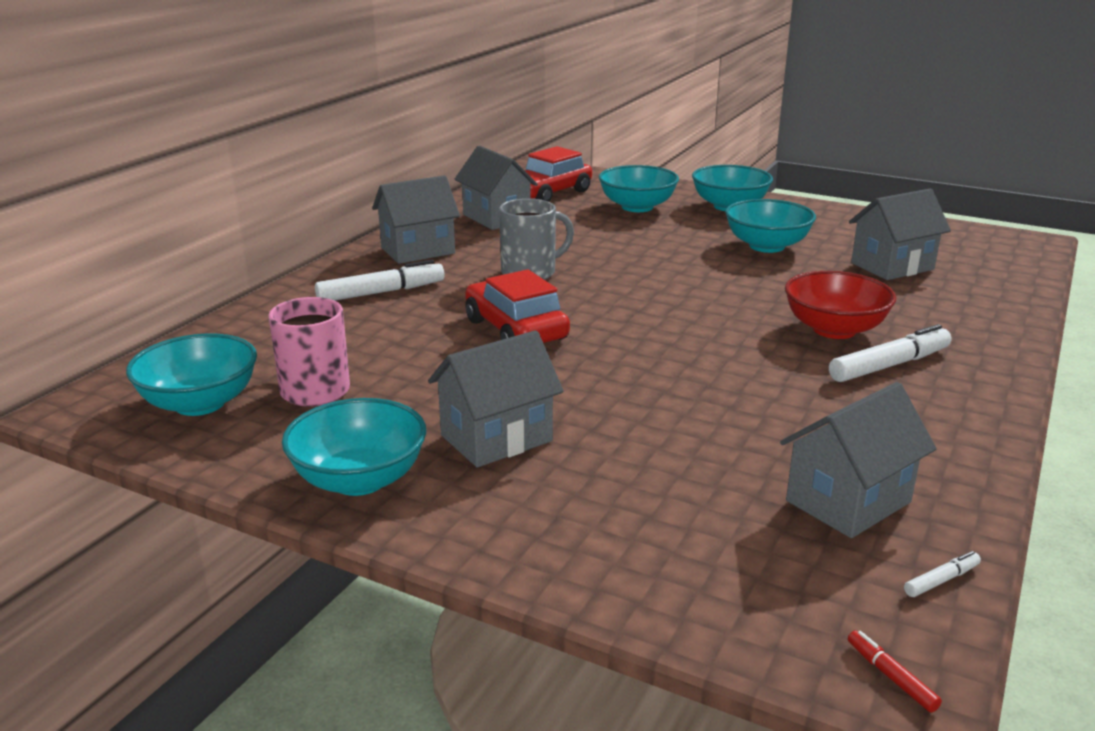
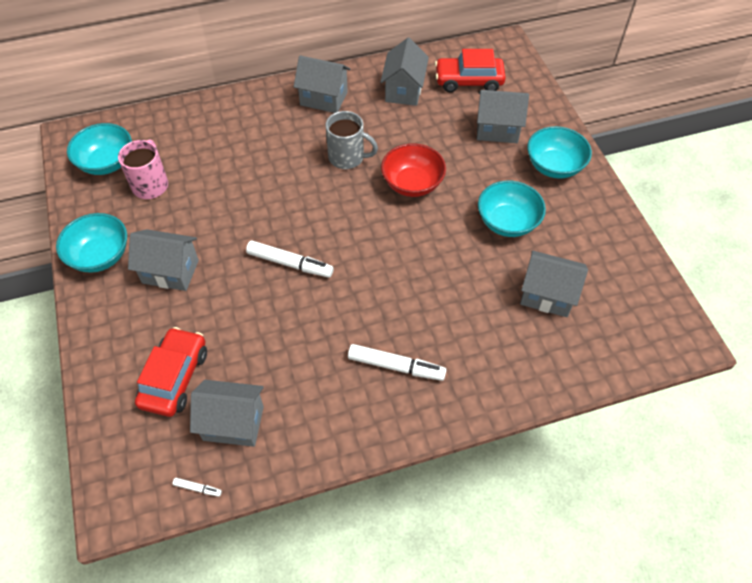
camera: 45 degrees right, 30 degrees up
(381, 292) = (262, 127): white marker -> white marker (290, 263)
(516, 330) = (276, 202): red car -> red car (175, 378)
(637, 207) = (497, 130): turquoise bowl -> grey house
(834, 329) = (417, 319): red bowl -> red bowl (412, 184)
(891, 676) = (115, 503): red marker -> none

